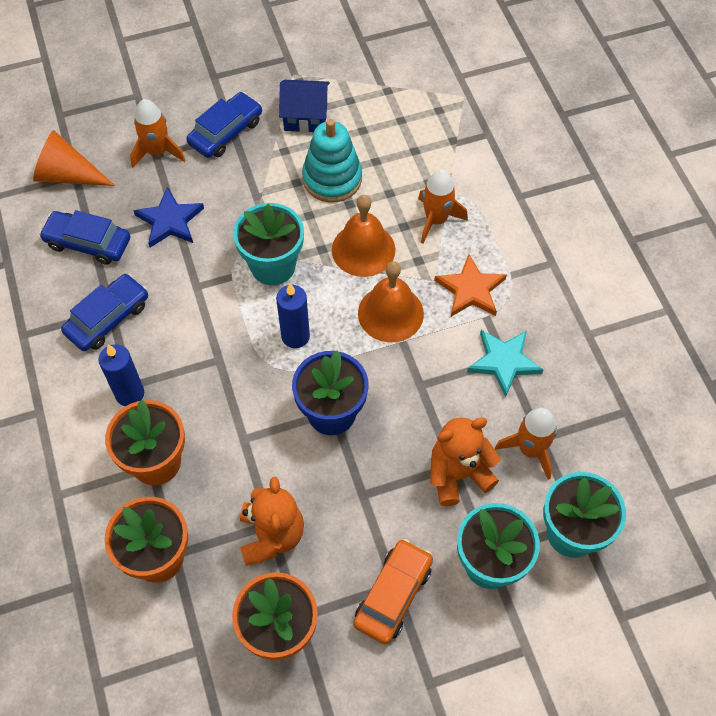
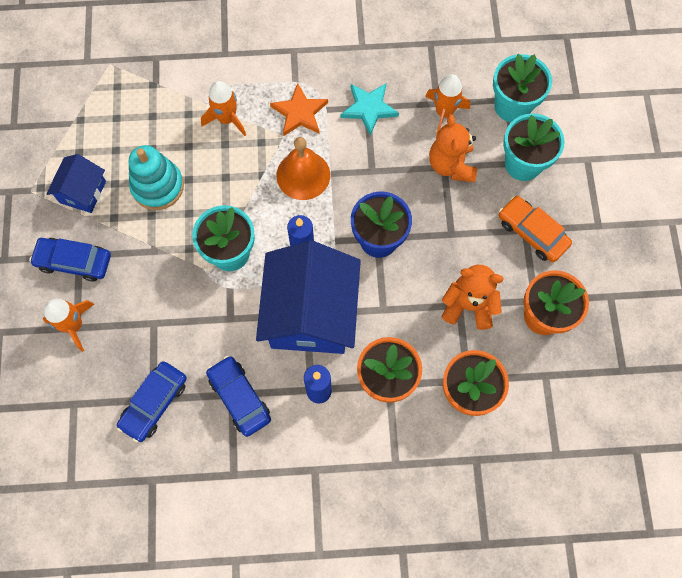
camera: 75 degrees left, 10 degrees up
(68, 175) = (71, 410): orange cone -> none
(170, 221) = (155, 328): blue star -> none
(220, 363) = (310, 313): none -> blue house
(226, 132) = (74, 262): blue car -> blue car turned 45 degrees counterclockwise
(363, 249) = (237, 180): orange bell -> none

